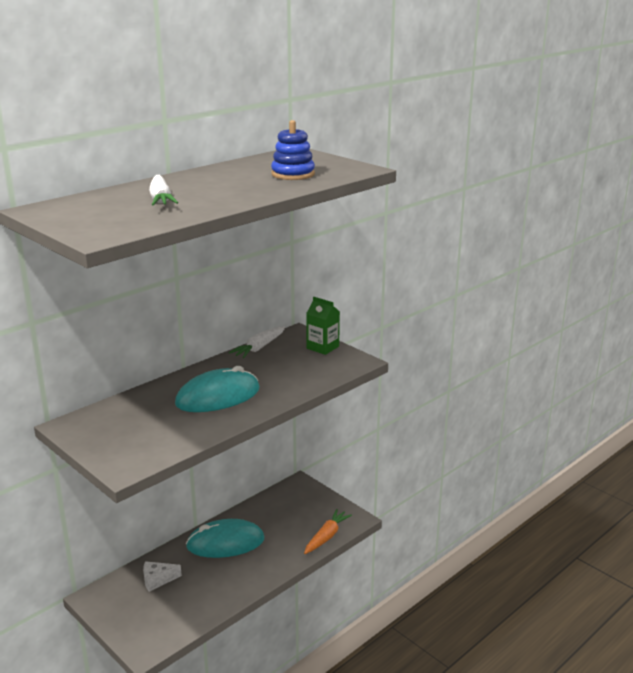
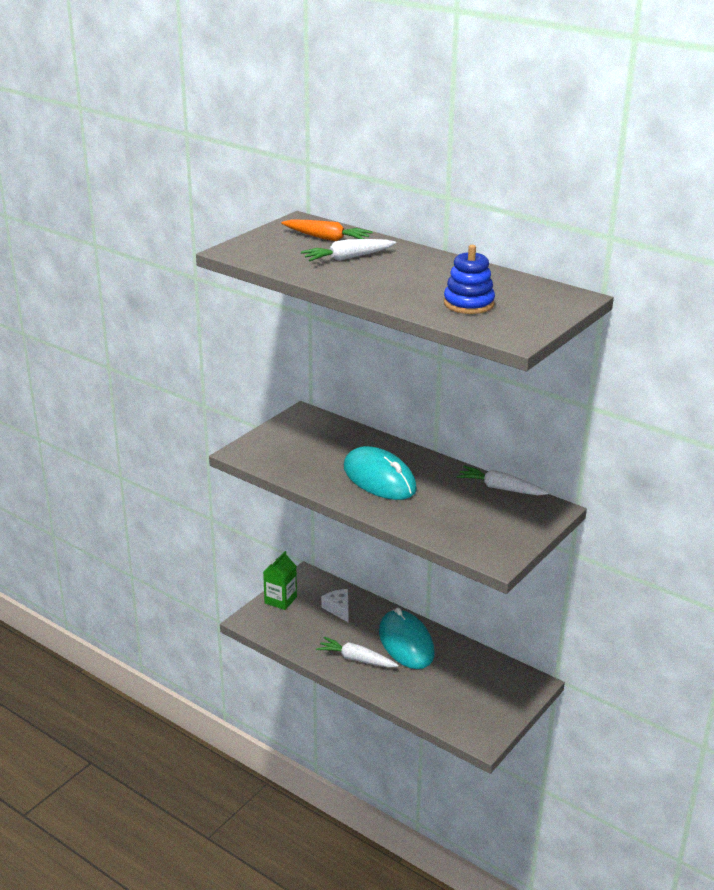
camera: 80 degrees right, 5 degrees up
(236, 576) = (356, 659): none -> white carrot
(322, 347) = (523, 531): green carton -> green carton (280, 600)
(326, 536) = (441, 718): orange carrot -> orange carrot (327, 238)

